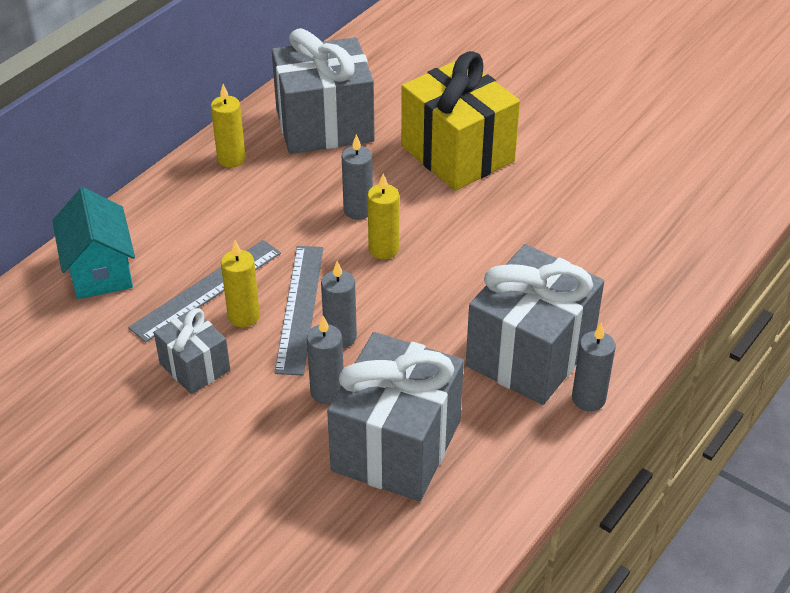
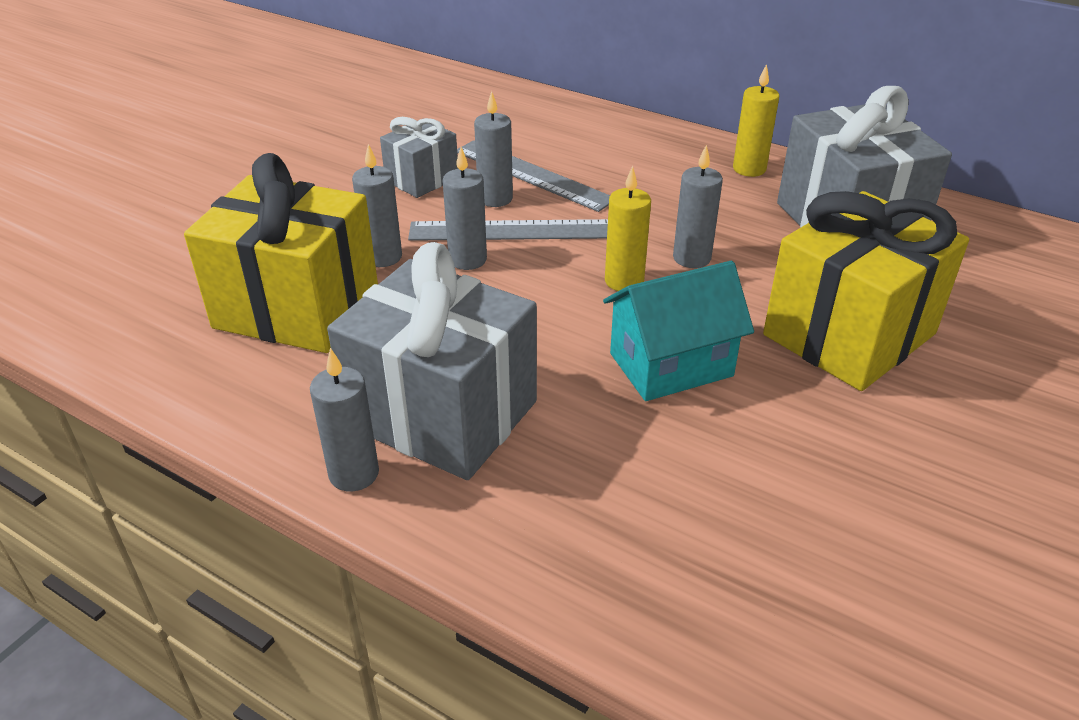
camera: 85 degrees right, 5 degrees down
(100, 270) = (550, 120): turquoise house -> turquoise house (671, 365)
(244, 316) = (495, 199): yellow candle -> grey candle
(396, 445) = (297, 308): grey gift -> yellow gift

